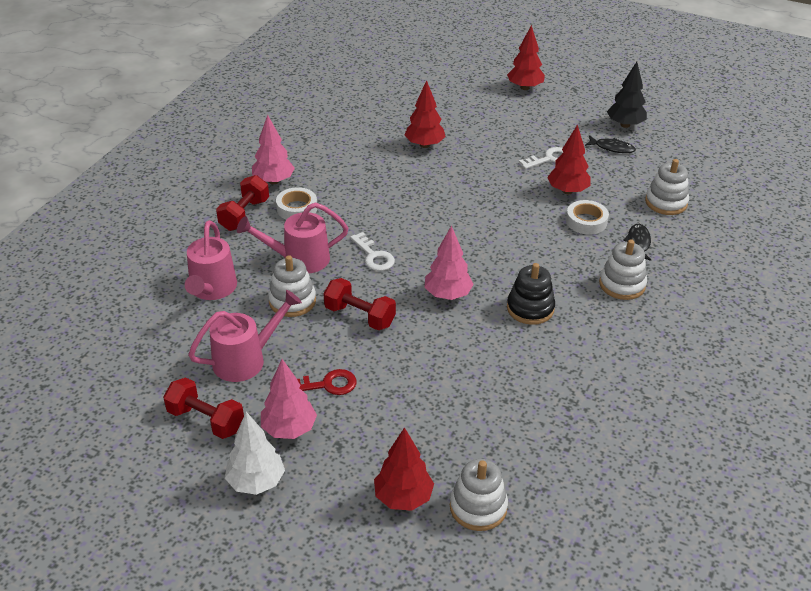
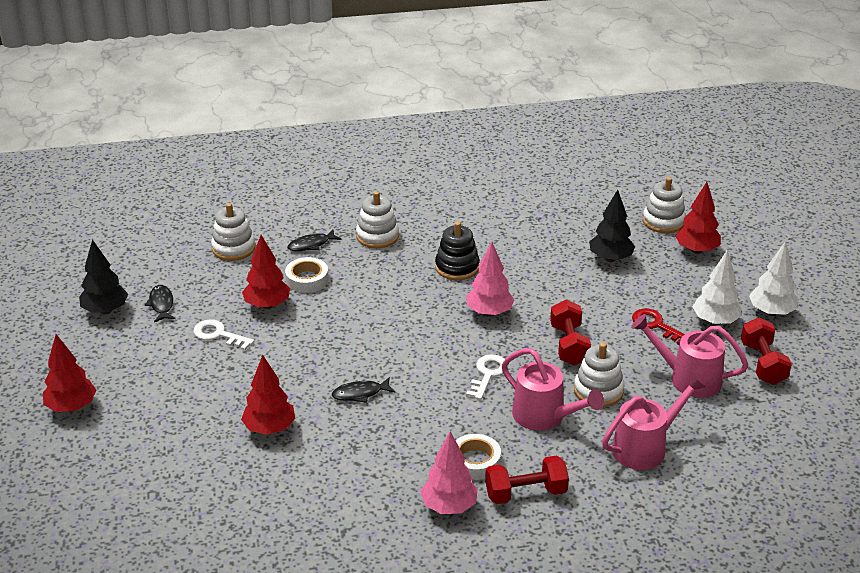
camera: 125 degrees left, 5 degrees down
(289, 429) = (715, 321): pink tree -> white tree
(418, 191) = (360, 394): none -> black fish
(451, 418) = (610, 258): none -> black tree

